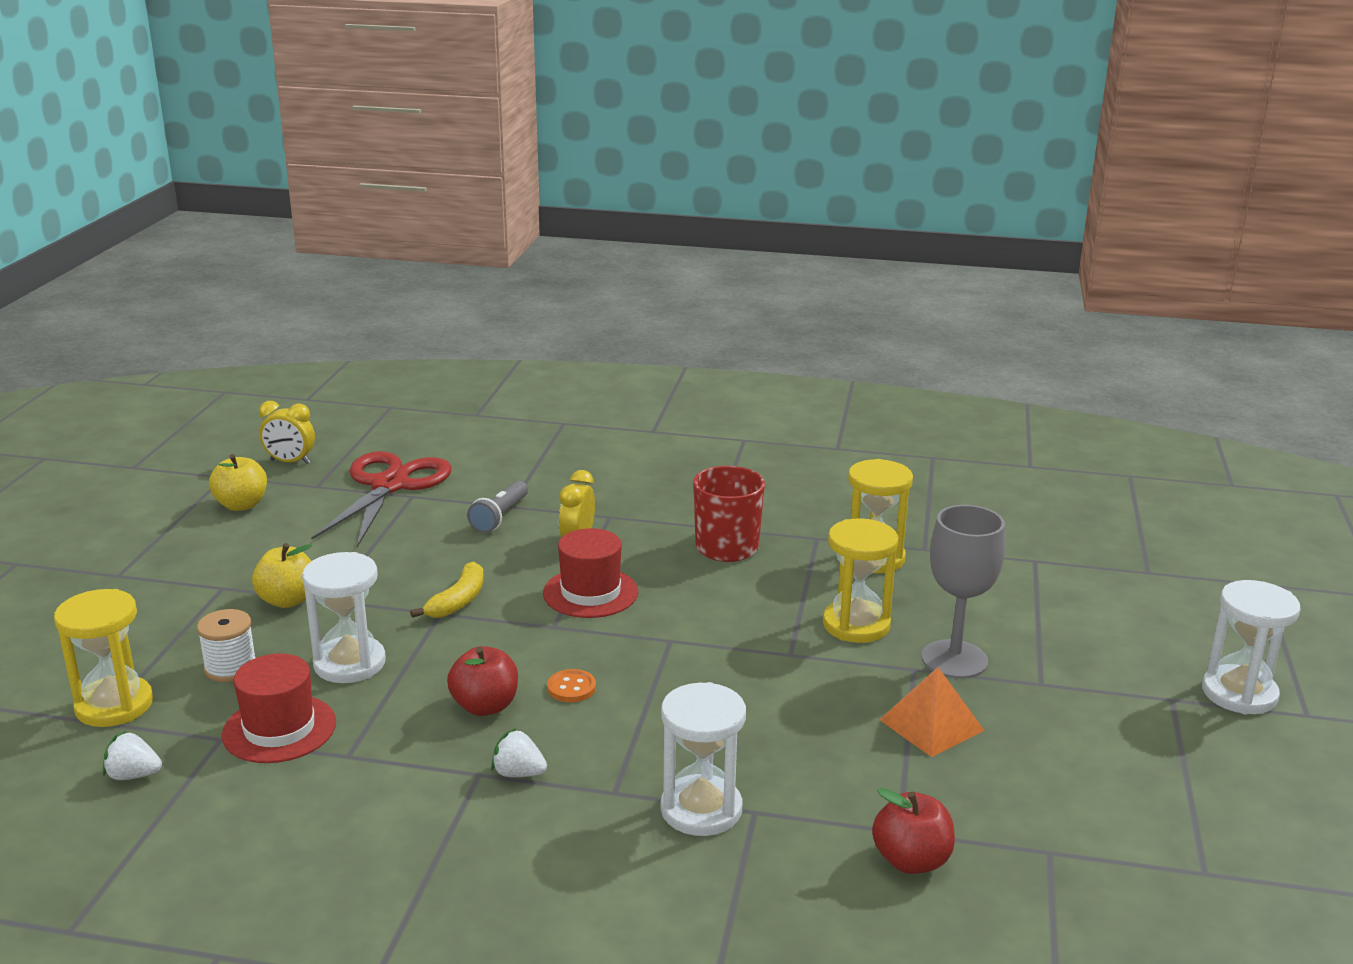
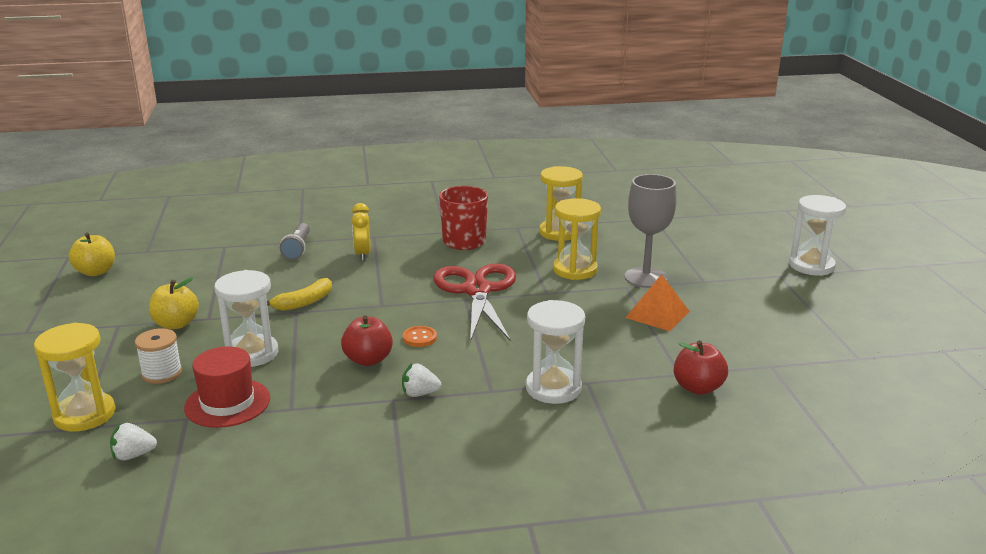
camera: 20 degrees left, 0 degrees up
(290, 462) = (115, 240): yellow clock -> none
(390, 485) = (203, 242): red scissors -> red scissors (477, 290)
(458, 601) = (304, 302): yellow banana -> yellow banana turned 45 degrees clockwise
(590, 593) = (393, 282): red hat -> none

